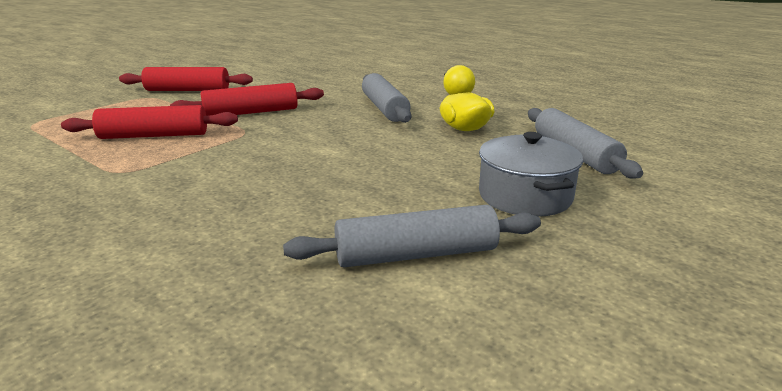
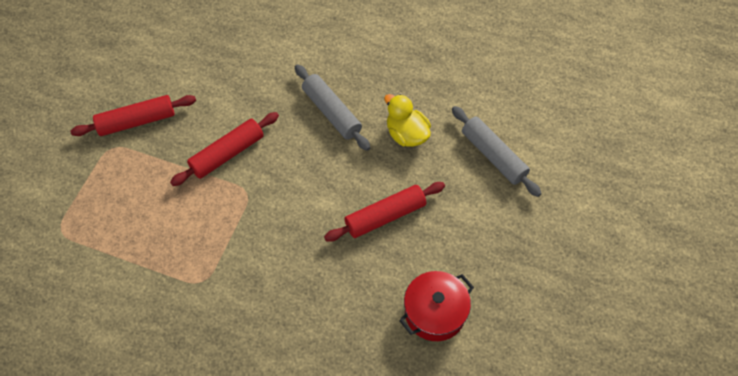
camera: 20 degrees left, 35 degrees up
(154, 136) = (180, 220): red rolling pin -> red rolling pin (385, 216)
(416, 255) = (435, 312): grey rolling pin -> red pot
(525, 196) = (475, 228): grey pot -> none

